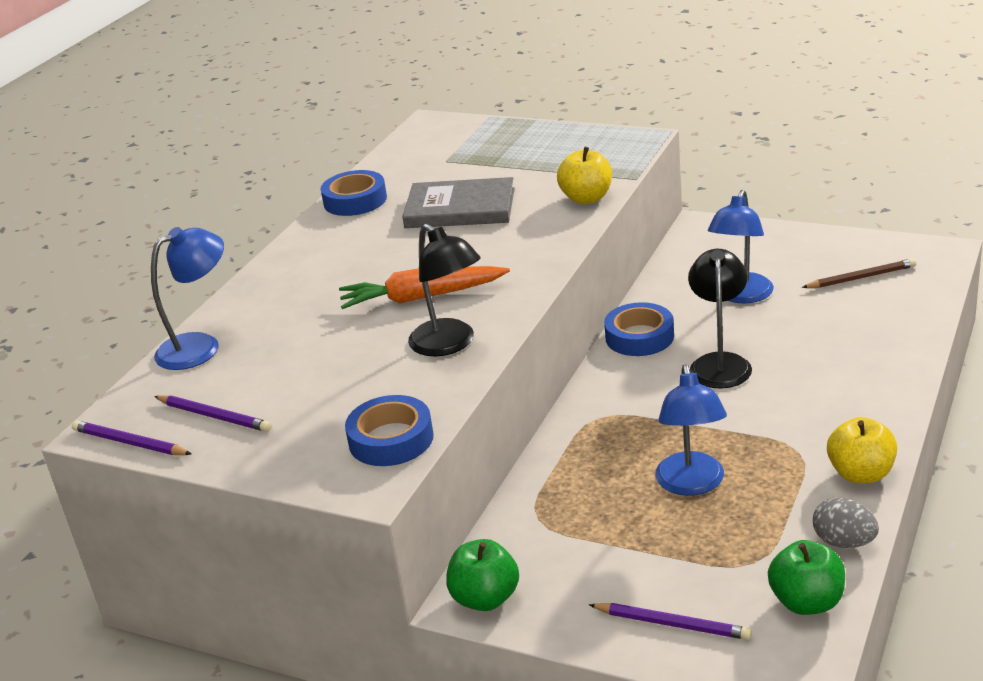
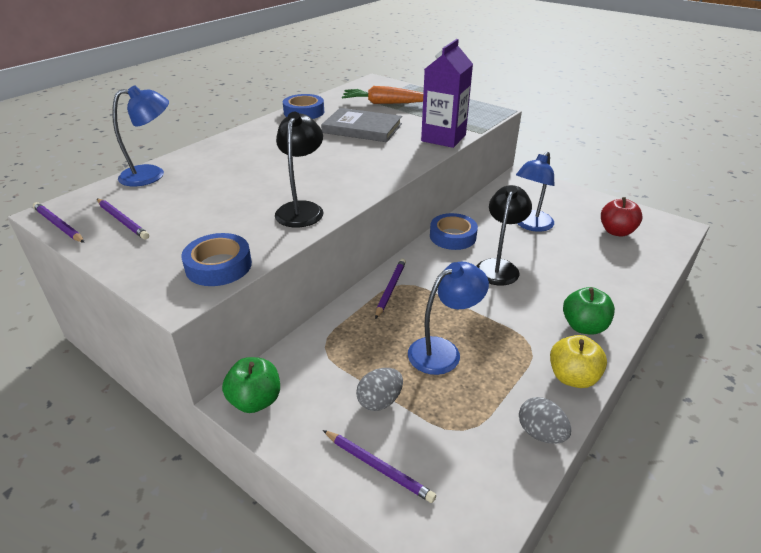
camera: 10 degrees right, 5 degrees up
(422, 297) = (304, 175): orange carrot -> orange carrot (385, 103)
(449, 344) = (302, 209): black lamp -> black lamp turned 150 degrees counterclockwise
(586, 198) = (443, 138): yellow apple -> purple carton
(587, 427) = (390, 289): none -> purple pencil
(640, 559) = (379, 401): none -> grey egg
(692, 484) = (443, 351): blue lamp -> blue lamp turned 135 degrees counterclockwise
(807, 602) = (492, 480): green apple -> green apple (583, 326)
(861, 278) = (616, 231): brown pencil -> red apple

